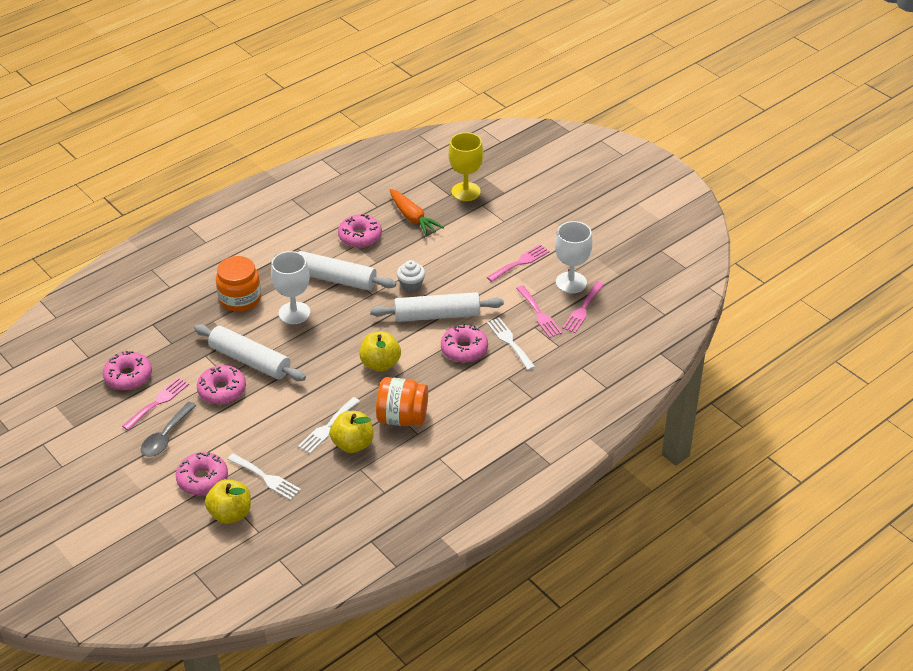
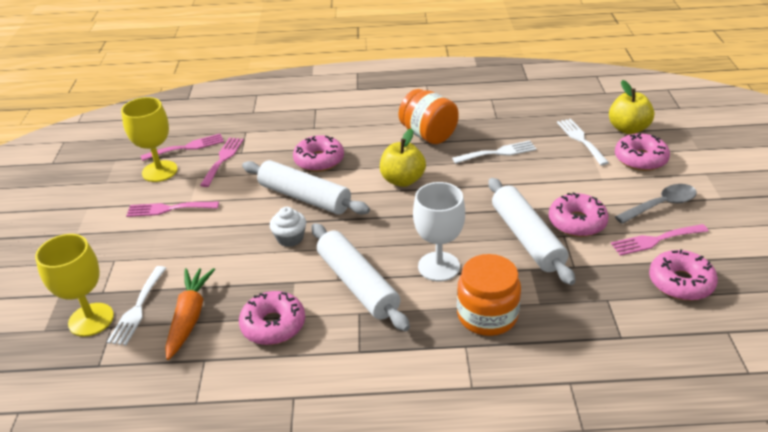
camera: 140 degrees left, 5 degrees down
(353, 444) = (487, 134): yellow apple -> none
(509, 342) = (276, 150): white fork -> white fork (137, 309)
(571, 282) = (159, 171): white goblet -> yellow goblet

